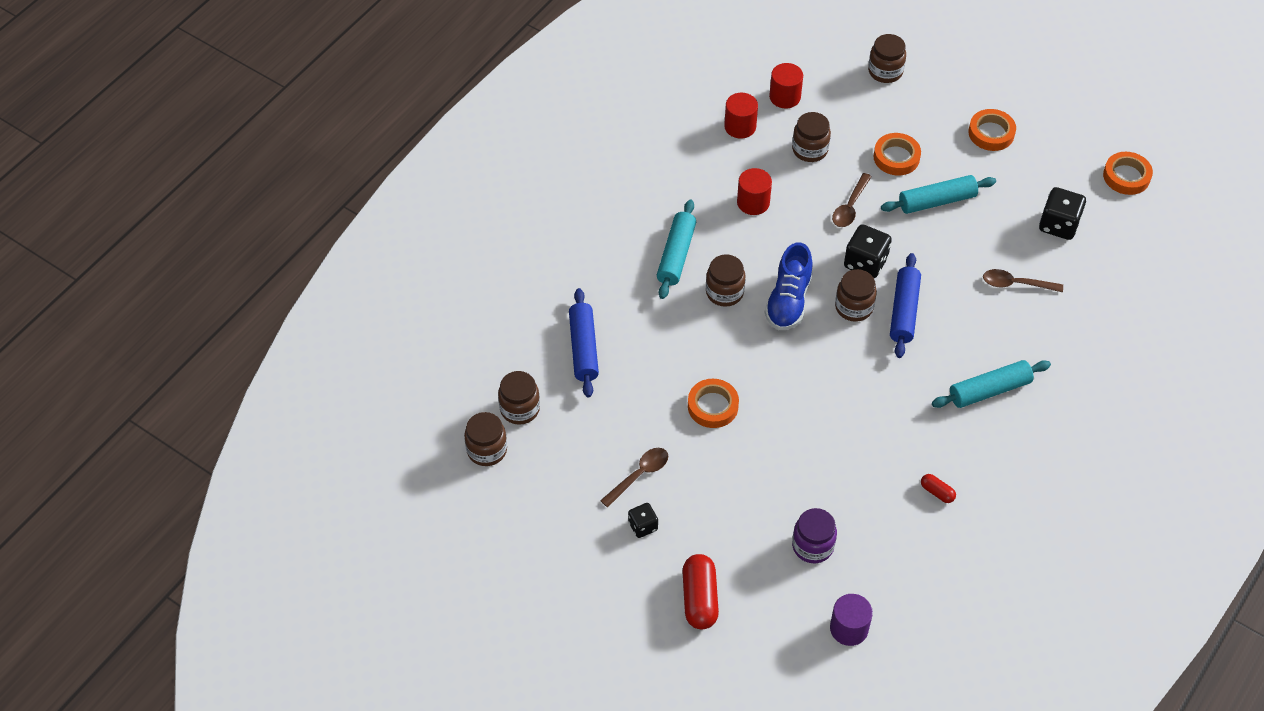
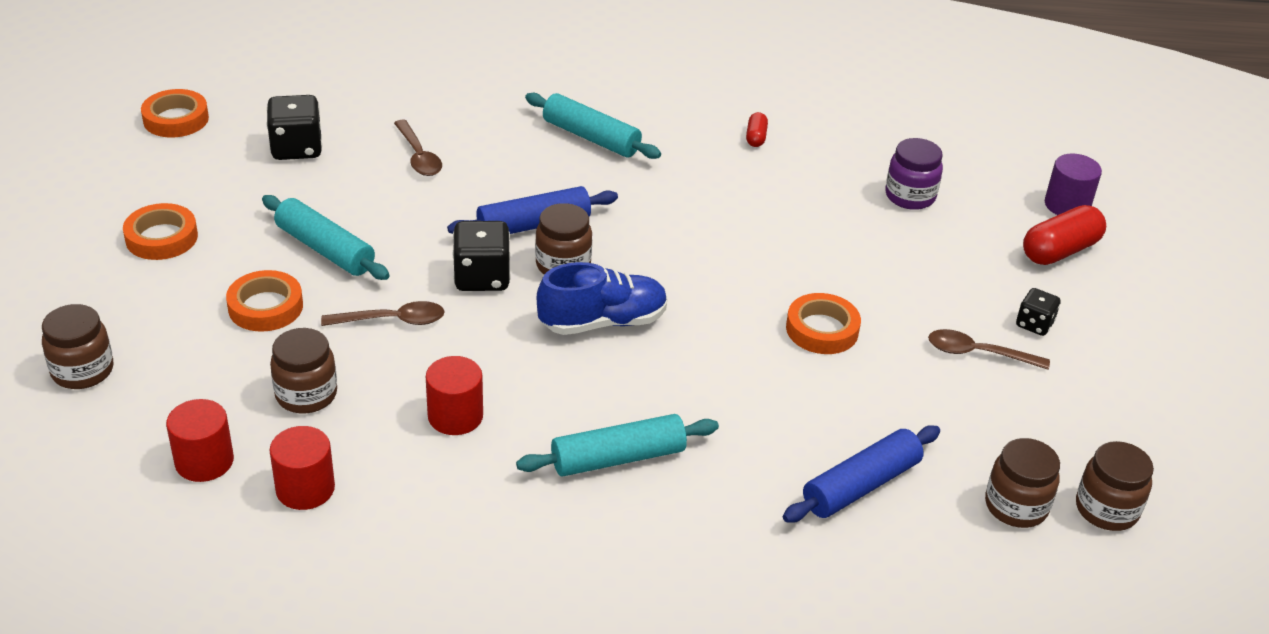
camera: 125 degrees left, 15 degrees down
(724, 292) = (640, 384): brown jar -> none
(849, 628) = (967, 147): purple cylinder -> purple cylinder (1067, 205)

